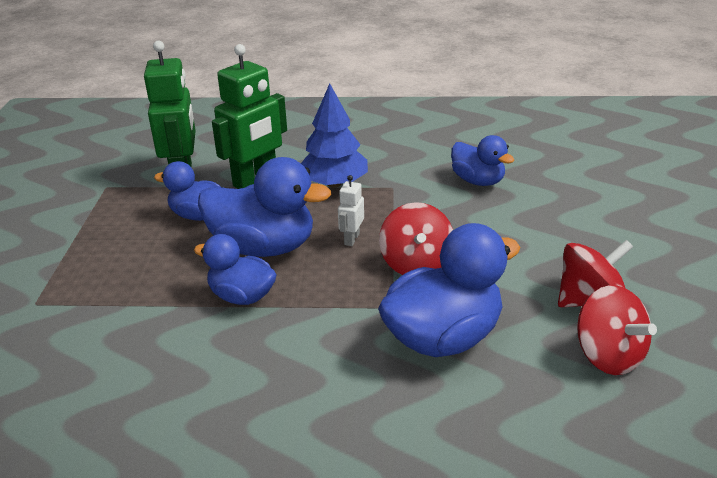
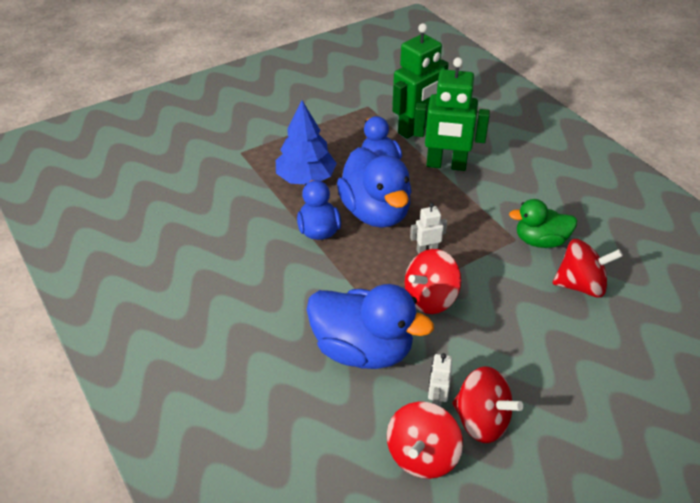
camera: 55 degrees right, 10 degrees up
(334, 183) = (485, 206): blue tree -> blue tree (306, 178)
(408, 176) = (540, 241): none -> green duck
(478, 181) = (581, 285): blue duck -> red spinning top
(545, 316) = (436, 400): none -> white robot

